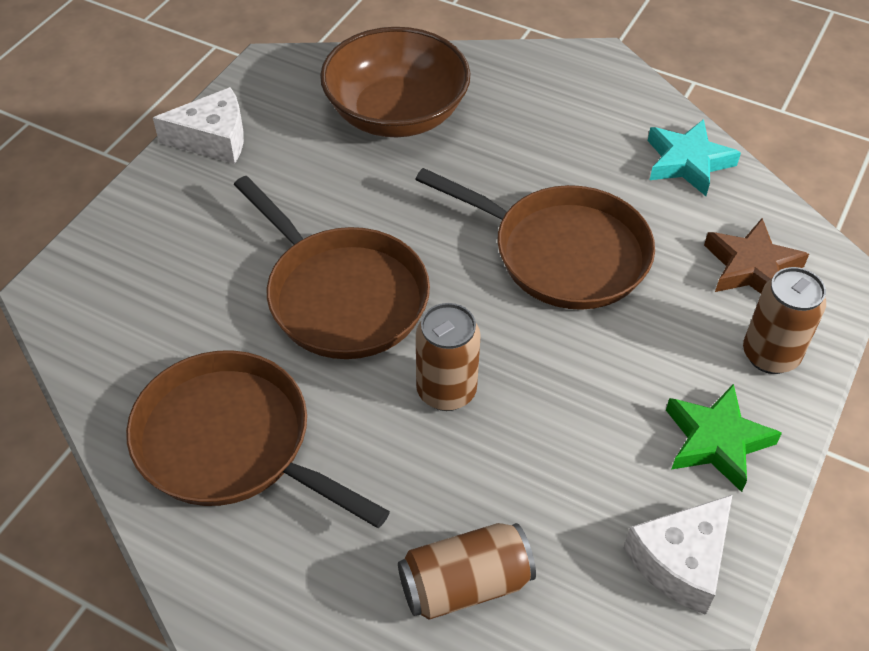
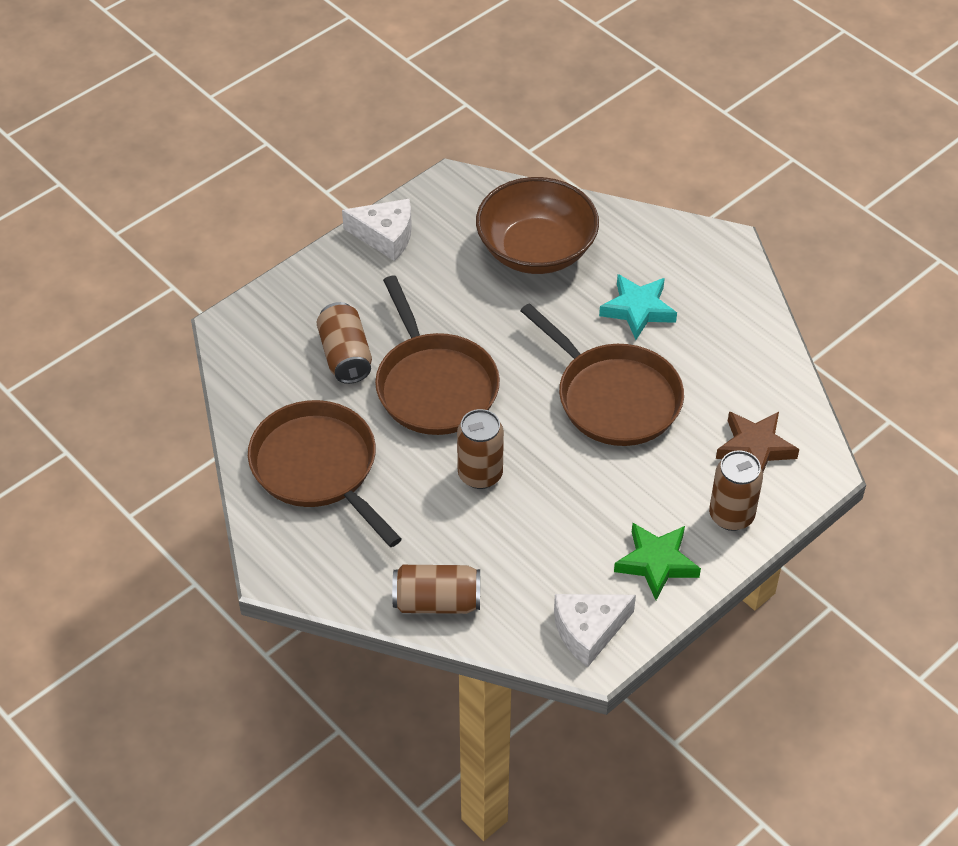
camera: 20 degrees right, 0 degrees up
(215, 289) = (345, 356): none -> brown can
(687, 162) = (752, 351): turquoise star -> turquoise star (638, 309)

